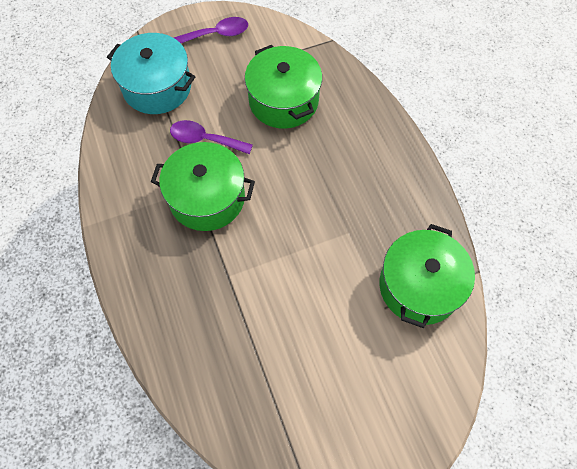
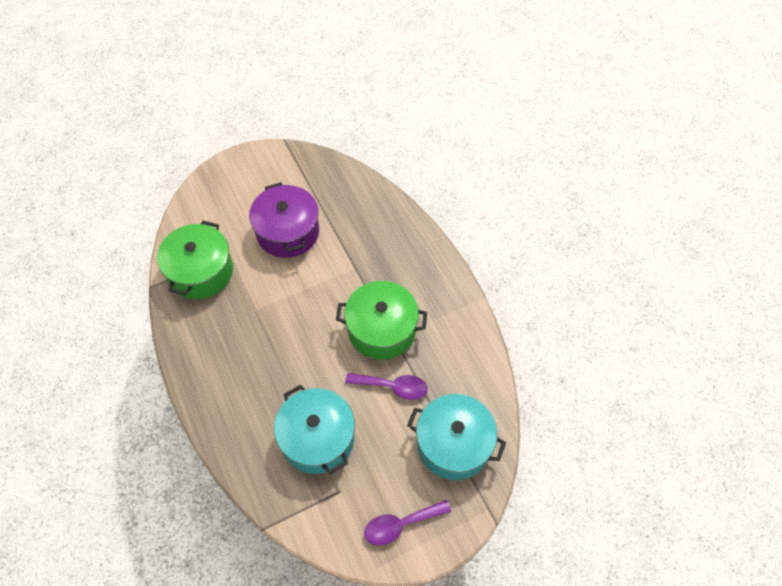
camera: 175 degrees right, 5 degrees down
(283, 100) = (317, 438): green pot -> turquoise pot
(311, 335) = (287, 232): none -> purple pot

